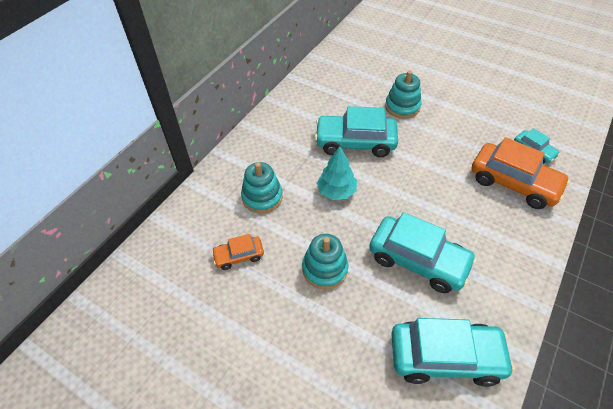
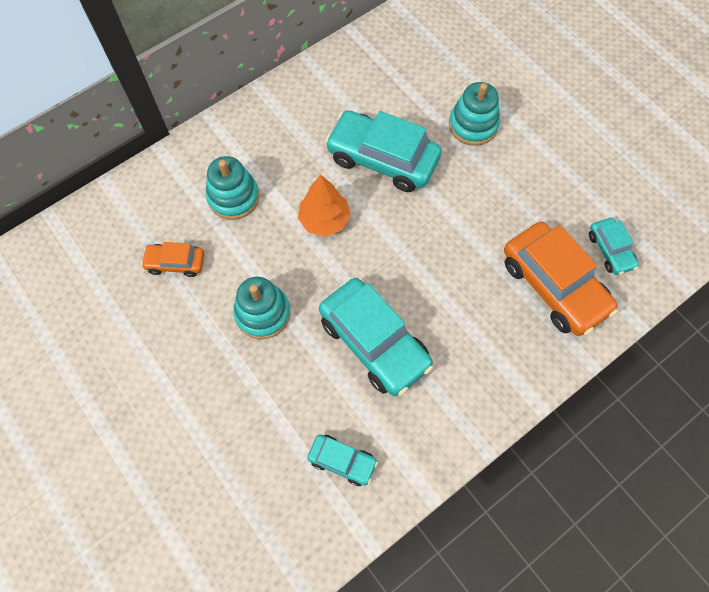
camera: 20 degrees right, 15 degrees up
(336, 191) = (324, 220): turquoise tree -> orange tree
(445, 357) = (342, 461): turquoise car -> turquoise car, size x0.51

